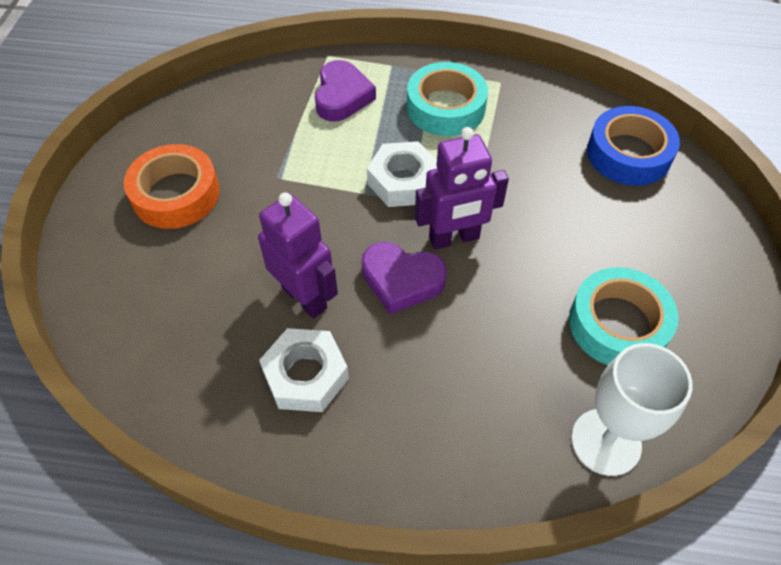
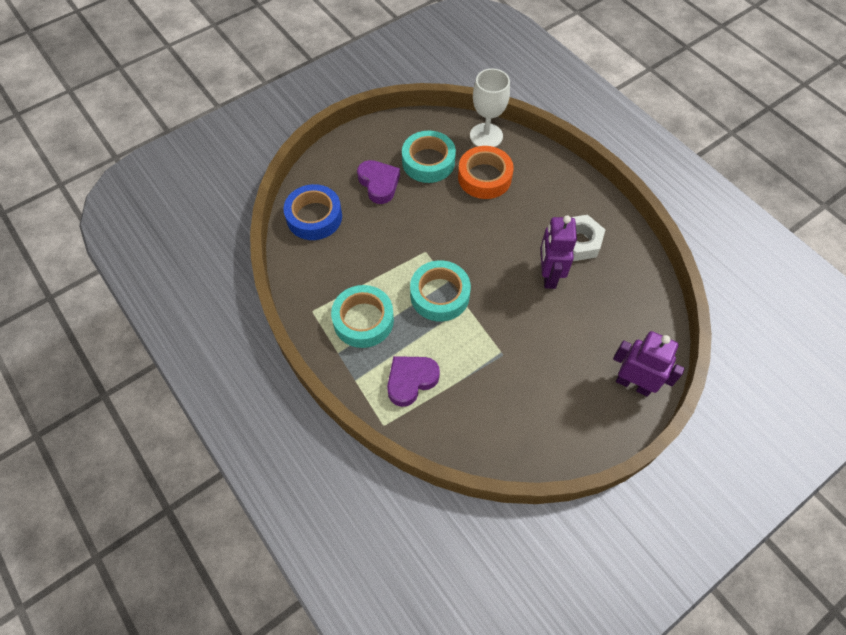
camera: 135 degrees left, 5 degrees up
(176, 194) = (569, 390): orange tape -> orange tape (484, 177)
(401, 280) = (496, 247): purple heart -> purple heart (379, 184)
(403, 181) = (439, 295): white nut -> turquoise tape
(454, 238) = (450, 246): purple robot -> purple robot (633, 384)

